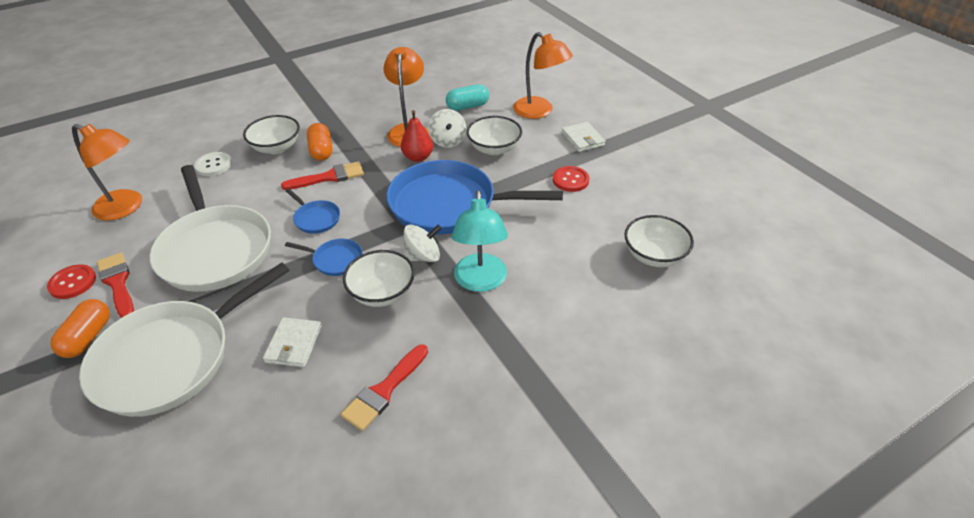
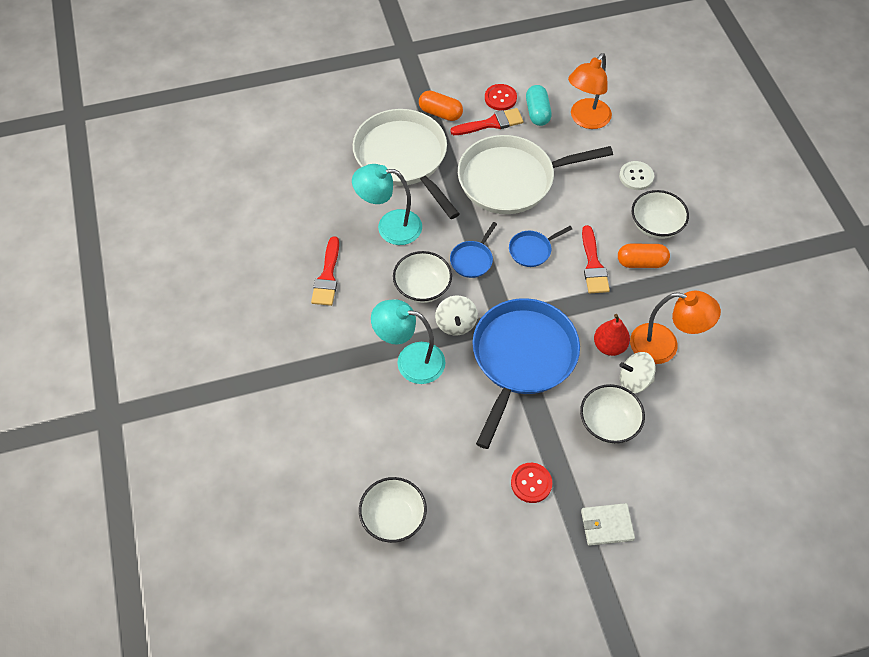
camera: 105 degrees right, 15 degrees up
(294, 344) = (390, 227): white wallet -> turquoise lamp
(384, 390) = (327, 276): red brush -> red brush turned 135 degrees counterclockwise
(467, 106) = (705, 417): turquoise capsule -> turquoise capsule (537, 112)
(539, 111) = (678, 496): orange lamp -> none

